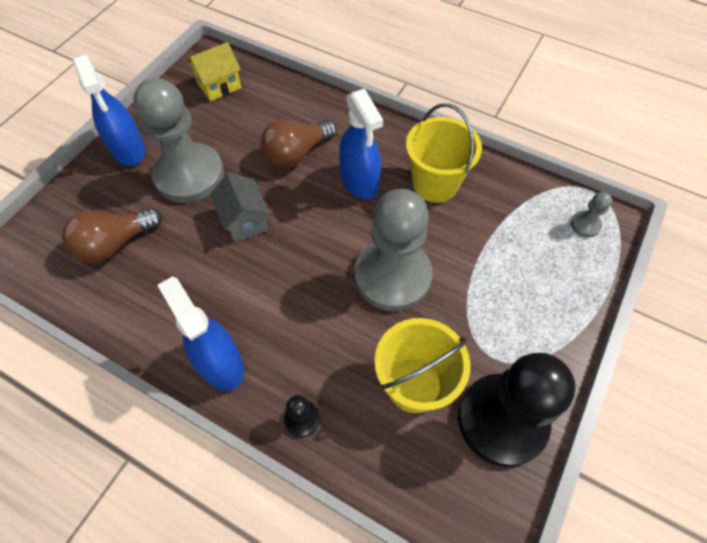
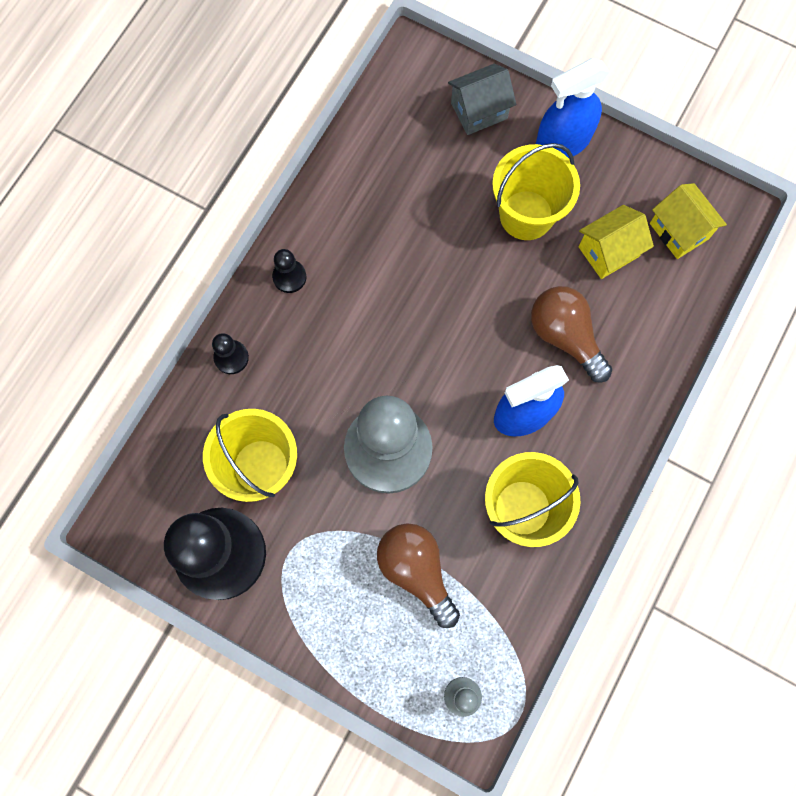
camera: 90 degrees right, 15 degrees up
(115, 244) = (429, 154): brown light bulb -> brown light bulb (416, 571)
(189, 175) = (526, 215): grey pawn -> yellow bucket
(220, 363) = (289, 277): blue spray bottle -> black pawn
(229, 125) = (608, 251): none -> yellow house
(245, 221) = (461, 284): grey house -> grey house (479, 111)

